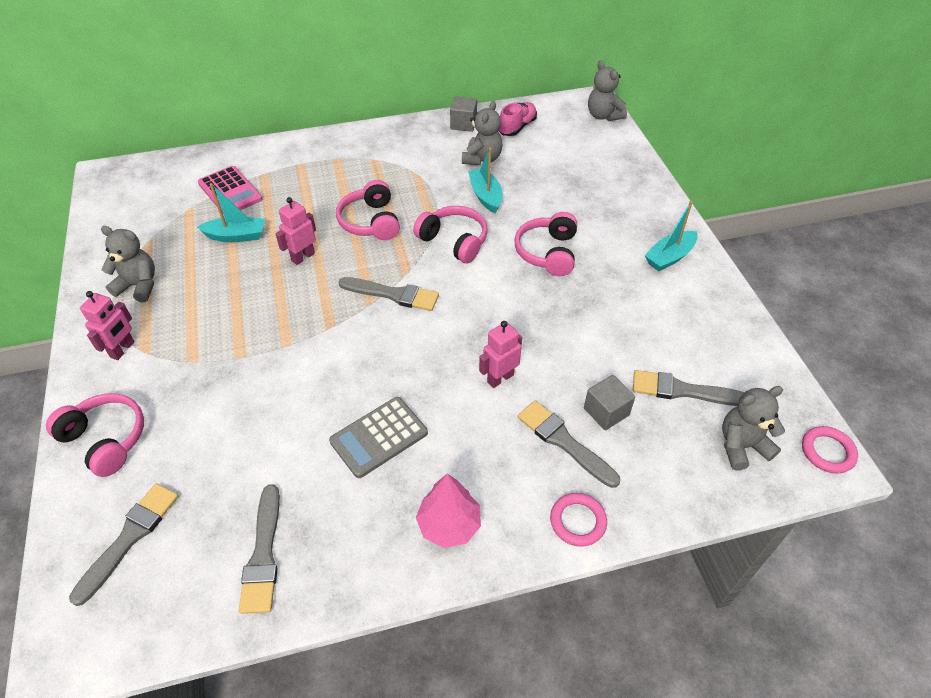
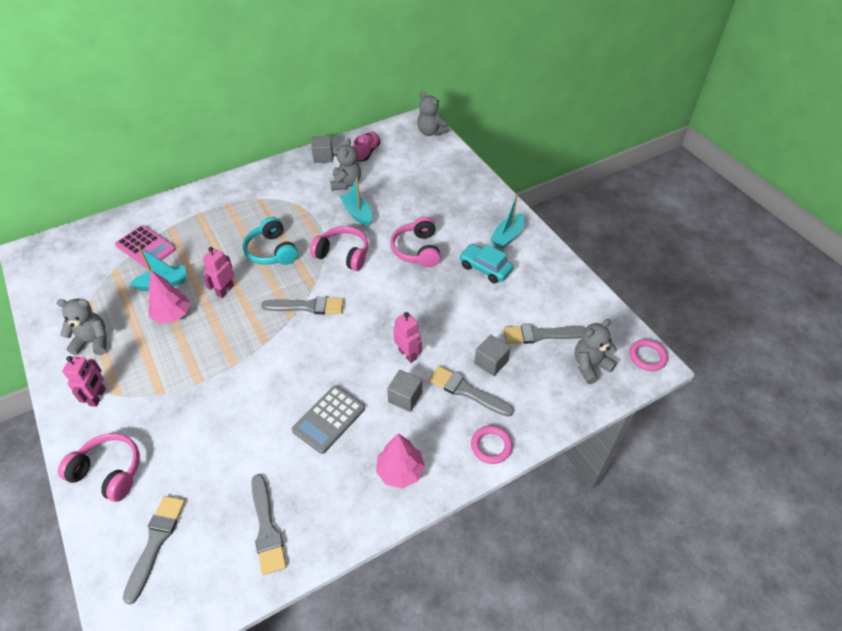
camera: 15 degrees left, 0 degrees up
(235, 273) = (172, 315): none -> pink tree
(371, 222) = (272, 251): pink headphones -> turquoise headphones
(481, 431) = (405, 397): none -> grey cube
(500, 378) = (407, 354): pink robot -> pink robot turned 105 degrees clockwise
(629, 291) = (485, 268): none -> turquoise car

